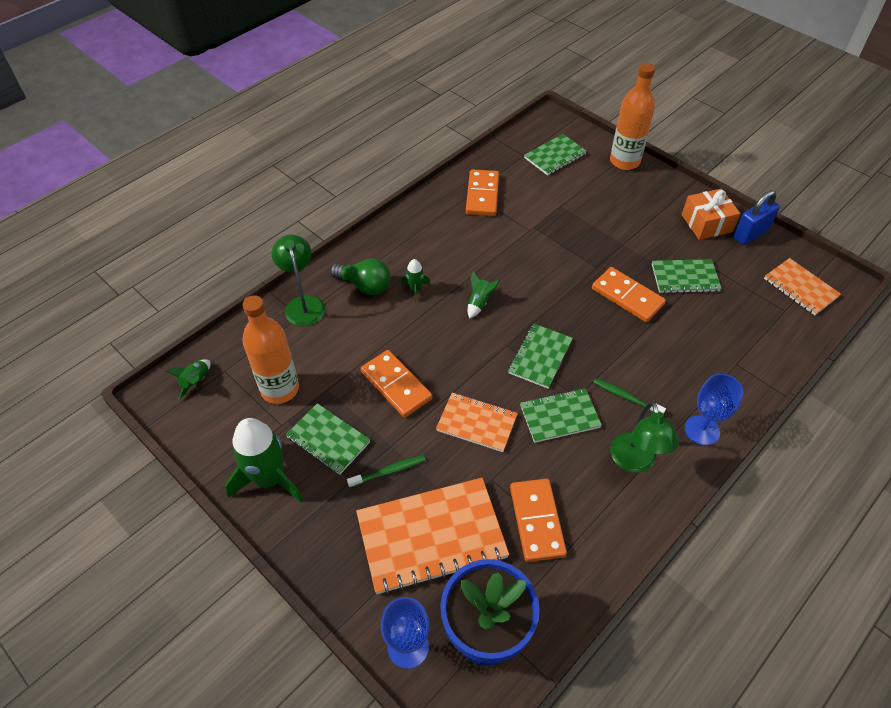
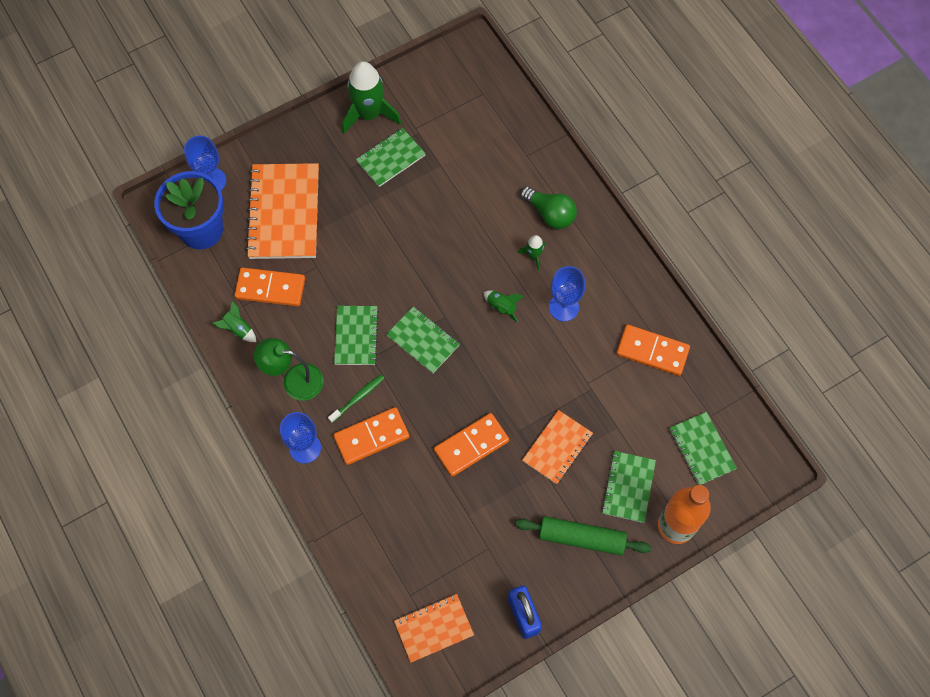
camera: 105 degrees right, 15 degrees up
(196, 381) = (477, 73): green rocket -> green rocket (238, 329)
(280, 389) = (451, 131): orange bottle -> none
(303, 304) = (540, 160): green lamp -> none
(364, 285) = (550, 214): green light bulb -> green light bulb turned 90 degrees counterclockwise
(388, 471) = (348, 195): green toothbrush -> none
(396, 385) = (428, 217): orange domino -> orange domino (371, 437)
(462, 258) = (563, 307): none -> blue goblet
(477, 423) = (371, 269): orange notebook -> orange notebook (557, 448)
(667, 211) = (581, 538): none -> green rolling pin
(685, 278) = (480, 513): green notebook -> green notebook (628, 487)
(706, 223) = (552, 574): orange gift -> none

